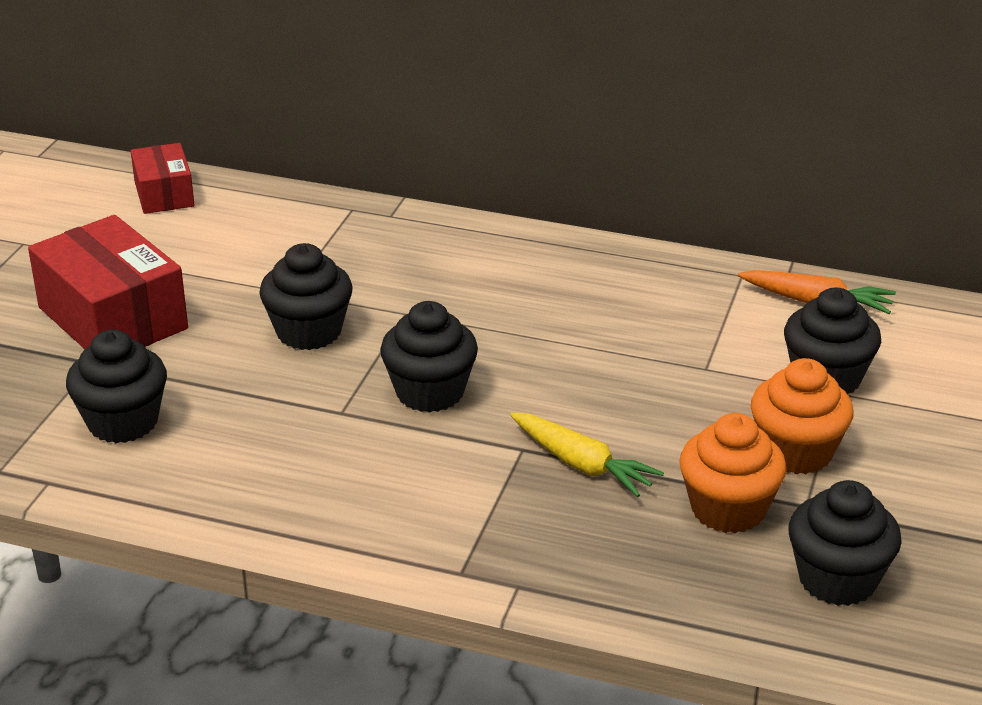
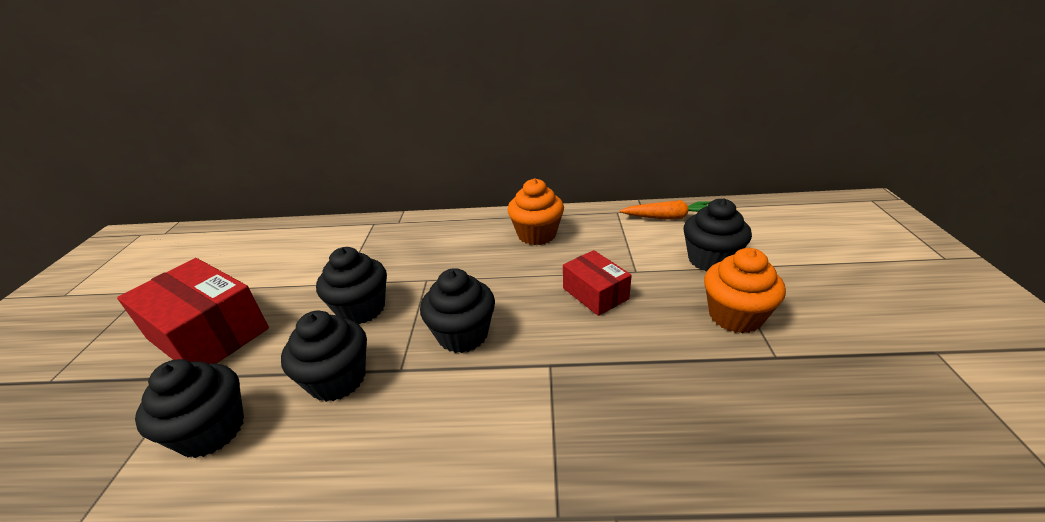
camera: 15 degrees left, 0 degrees up
(164, 194) = (249, 239): red box -> red box (595, 293)
(582, 465) = (601, 367): yellow carrot -> none
(728, 509) = (728, 377): orange cupcake -> orange cupcake (537, 234)
(837, 579) = (856, 421): black cupcake -> black cupcake (337, 379)

